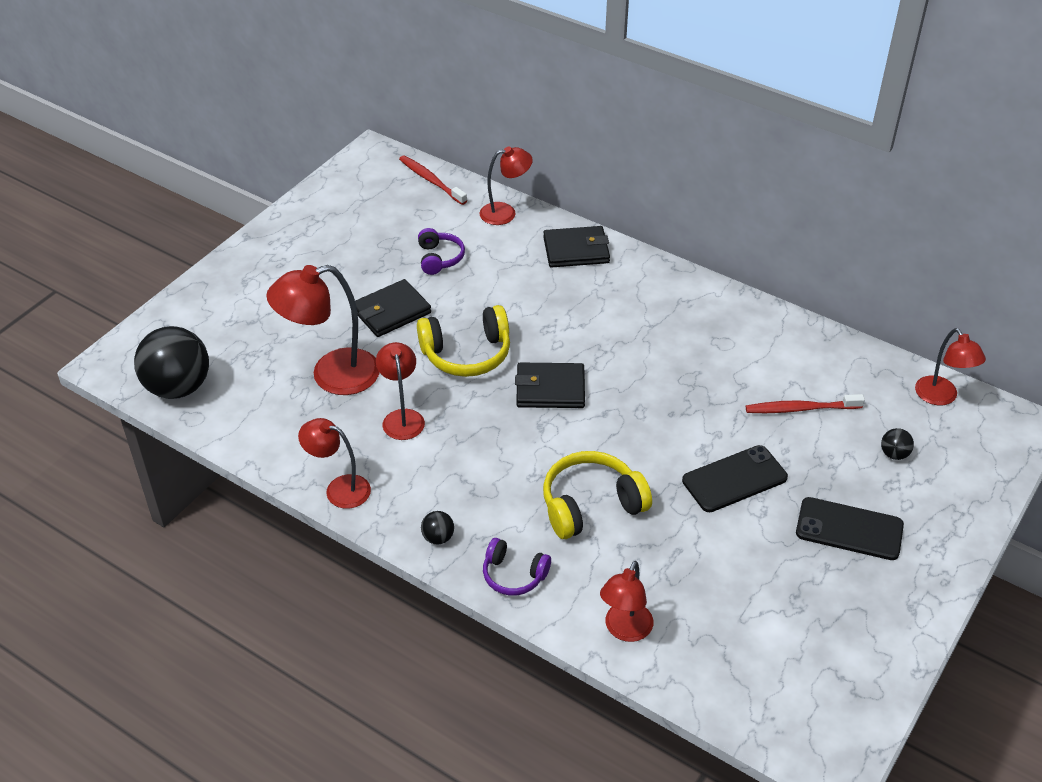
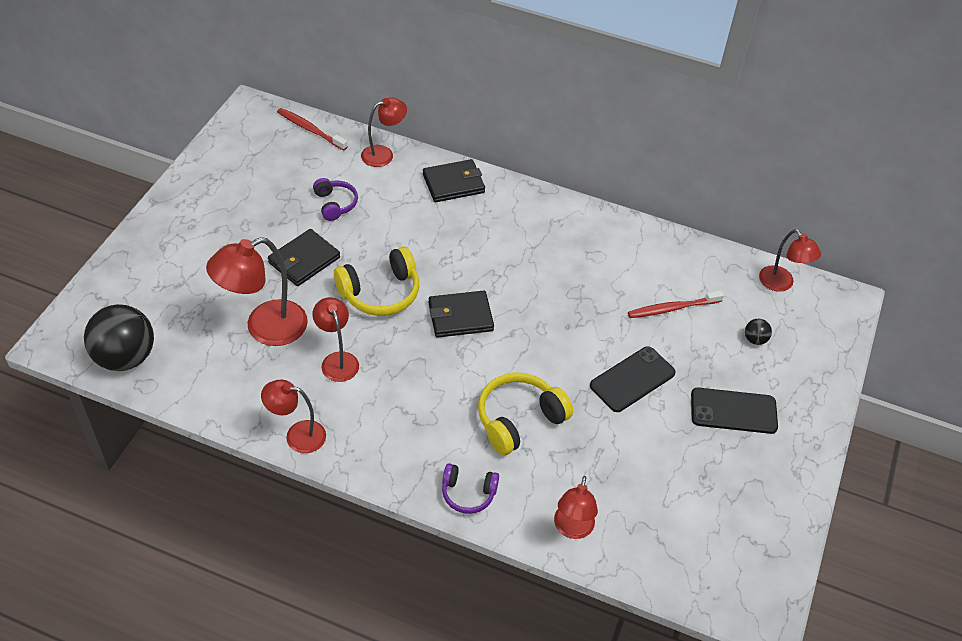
camera: 15 degrees left, 5 degrees up
(438, 537) = (395, 468): black ball -> none

